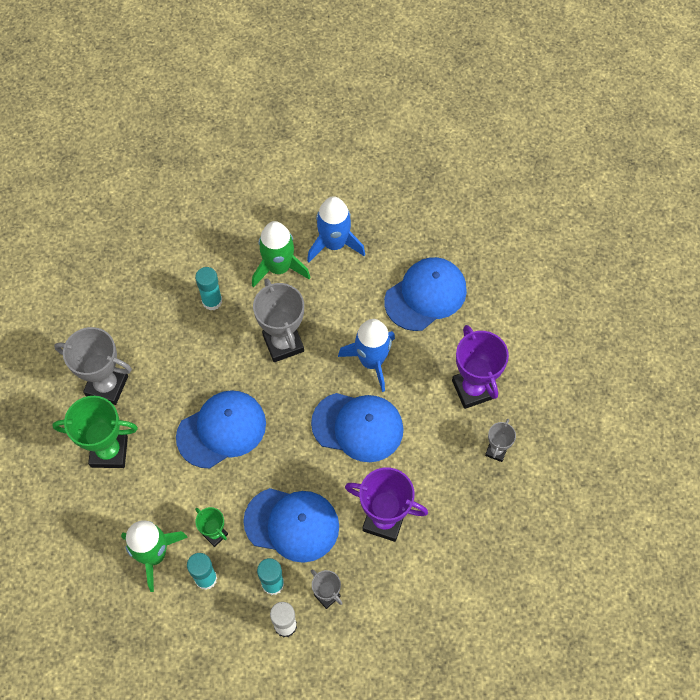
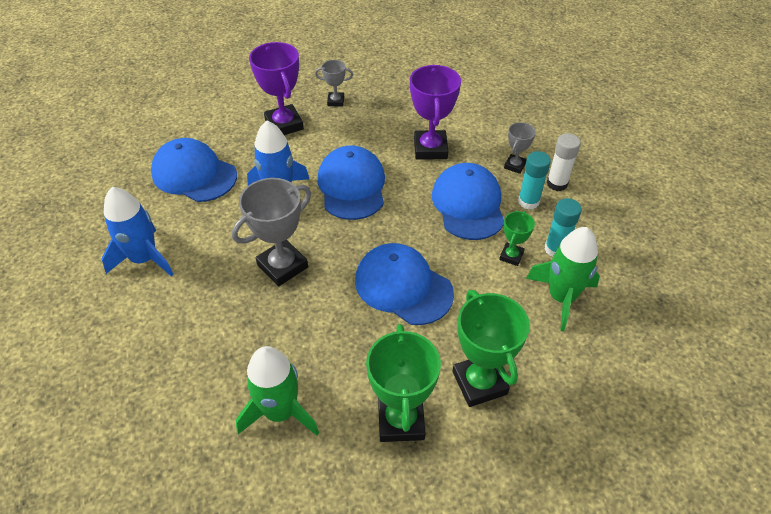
camera: 110 degrees left, 15 degrees down
(107, 386) = (401, 420): grey trophy -> green trophy
(212, 301) = (248, 349): turquoise glue stick -> none
(279, 267) = (186, 299): green rocket -> green rocket (280, 412)
(473, 389) = (284, 125): purple trophy -> purple trophy turned 75 degrees counterclockwise

